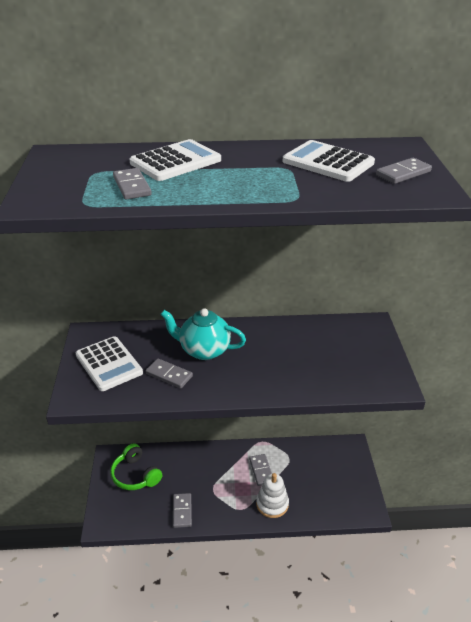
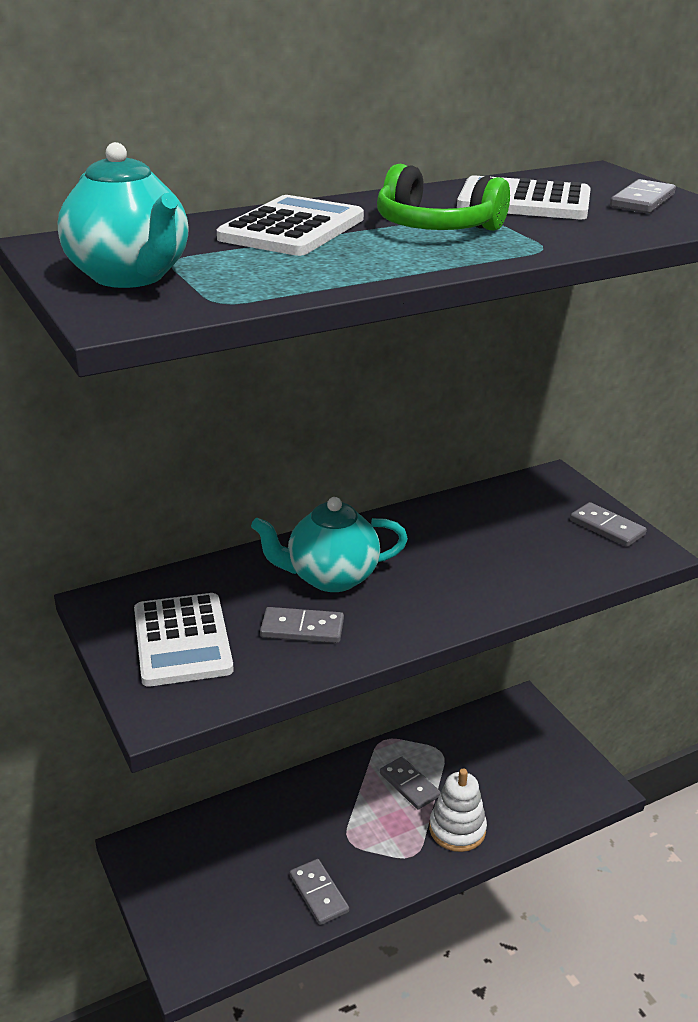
camera: 25 degrees left, 5 degrees down
(63, 180) = (130, 276): none -> turquoise teapot
(108, 364) = (182, 640): white calculator -> white calculator turned 45 degrees clockwise
(132, 186) = (266, 268): grey domino -> grey domino (607, 527)
(135, 475) = (201, 864): green headphones -> green headphones (435, 227)

